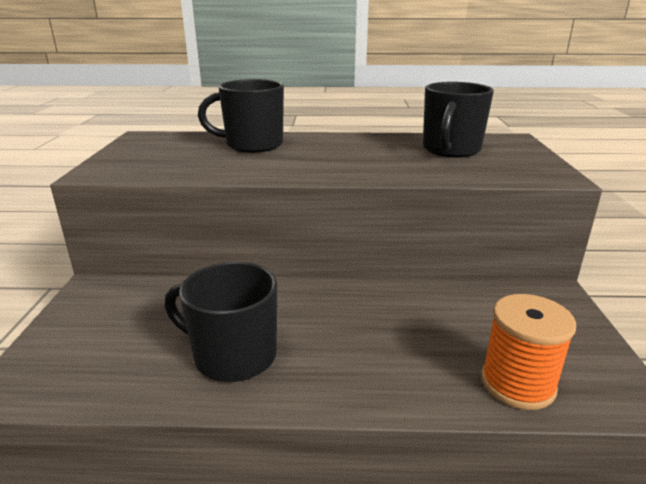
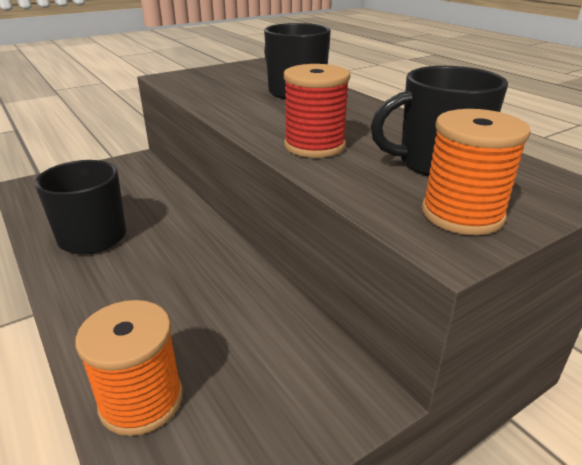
camera: 55 degrees right, 5 degrees up
(380, 167) = (314, 146): none -> red spool
(523, 164) = (462, 214): none -> orange spool

